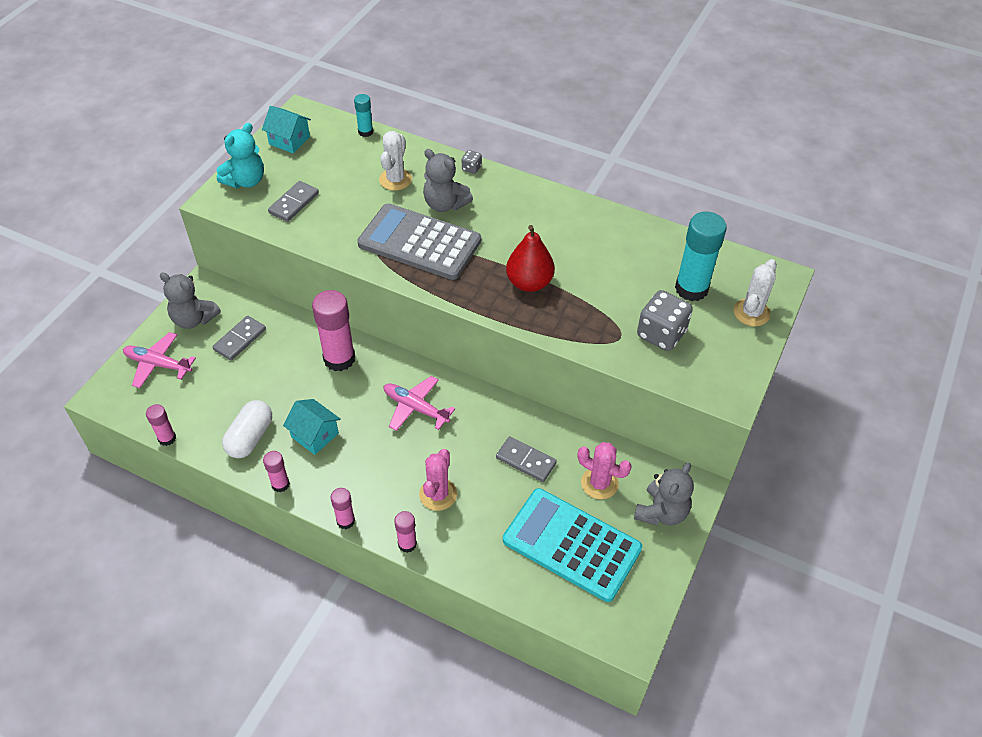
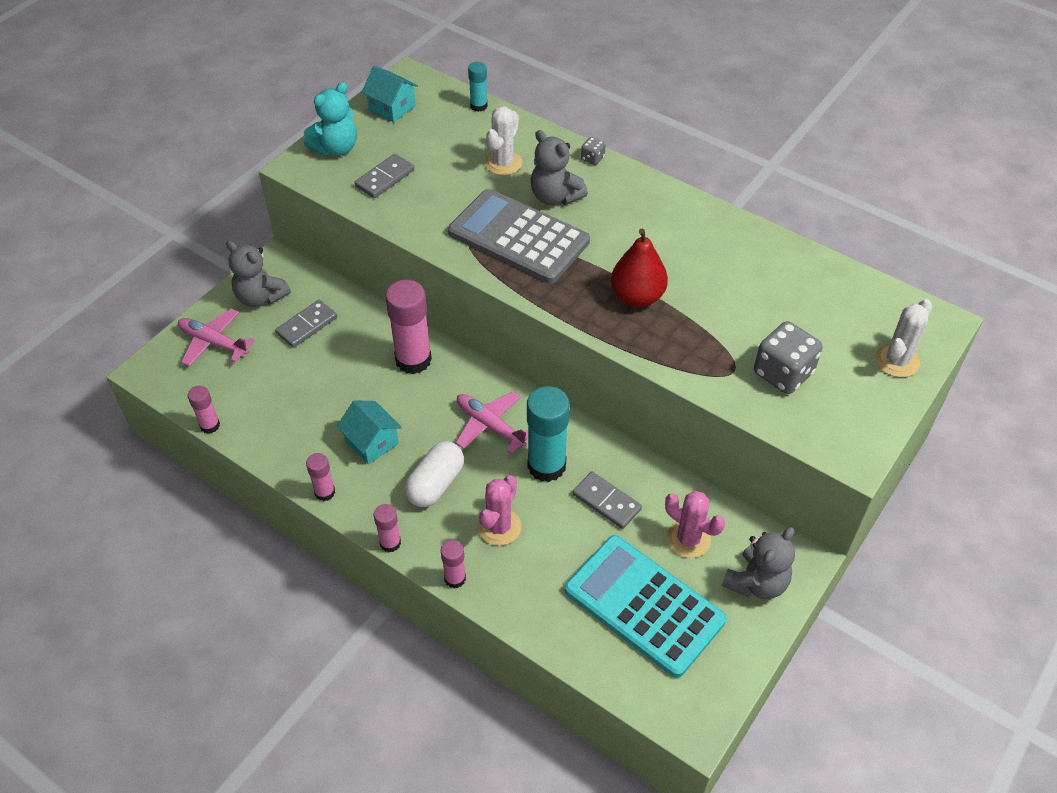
camera: 10 degrees right, 0 degrees up
(250, 437) = (300, 436): white capsule -> white capsule (435, 484)
(691, 289) = (828, 324): turquoise glue stick -> turquoise glue stick (546, 465)

